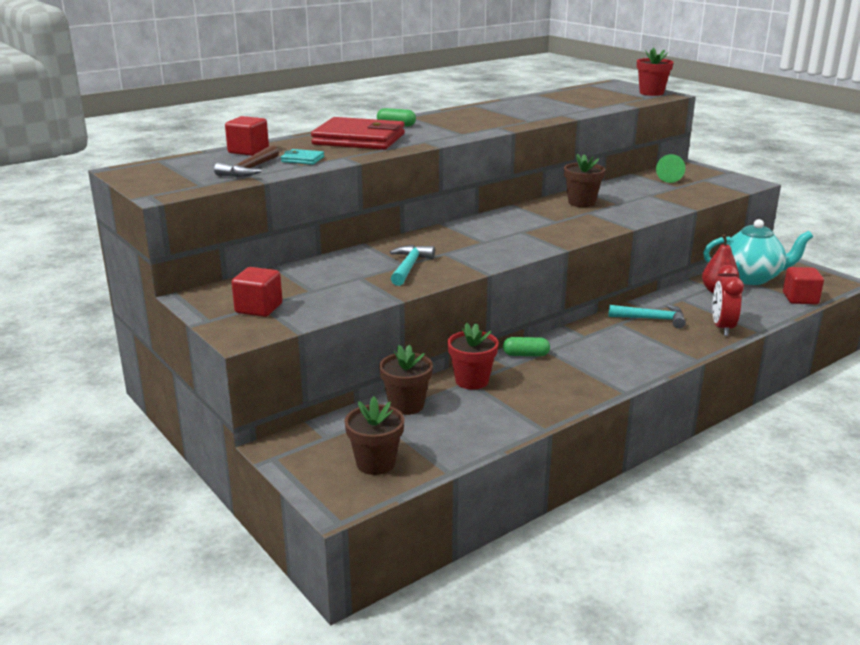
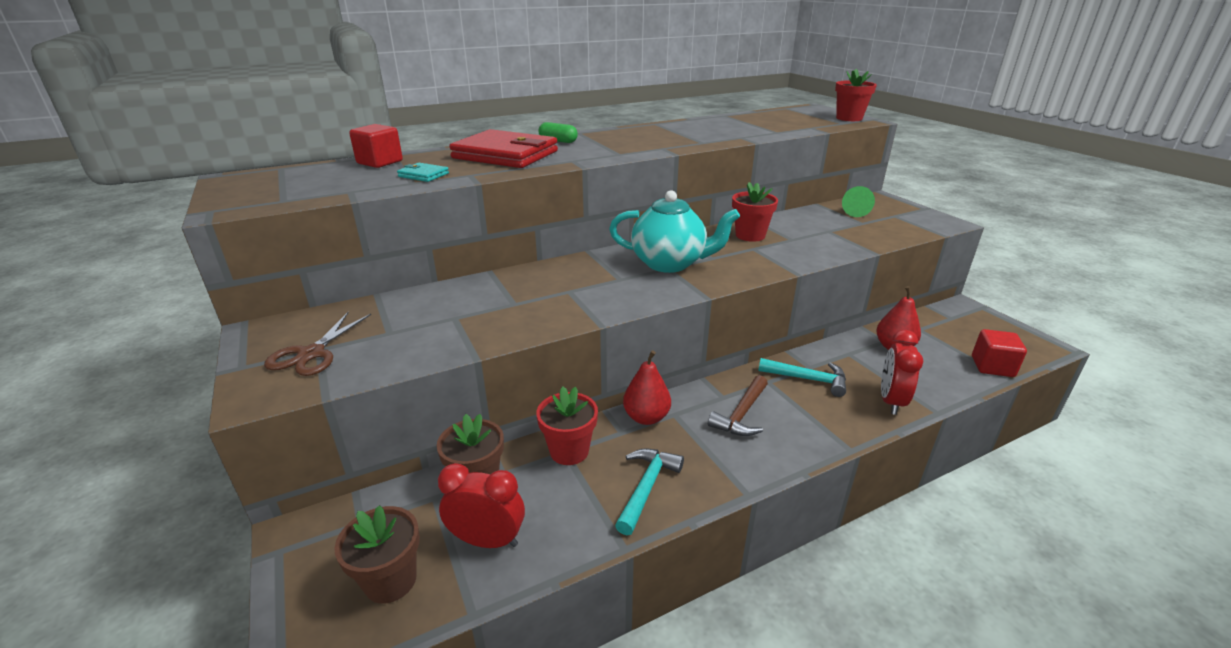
camera: 10 degrees right, 5 degrees up
(249, 170) = (355, 184): brown hammer -> brown hammer (741, 414)
(259, 308) = (311, 354): red cube -> brown scissors
(409, 267) = (518, 307): turquoise hammer -> turquoise hammer (646, 487)
(436, 436) = (487, 540): none -> red clock
(526, 355) = (646, 417): green capsule -> red pear
(581, 202) = (750, 235): brown flower pot -> red flower pot
(751, 278) = (935, 331): turquoise teapot -> turquoise teapot (670, 263)

